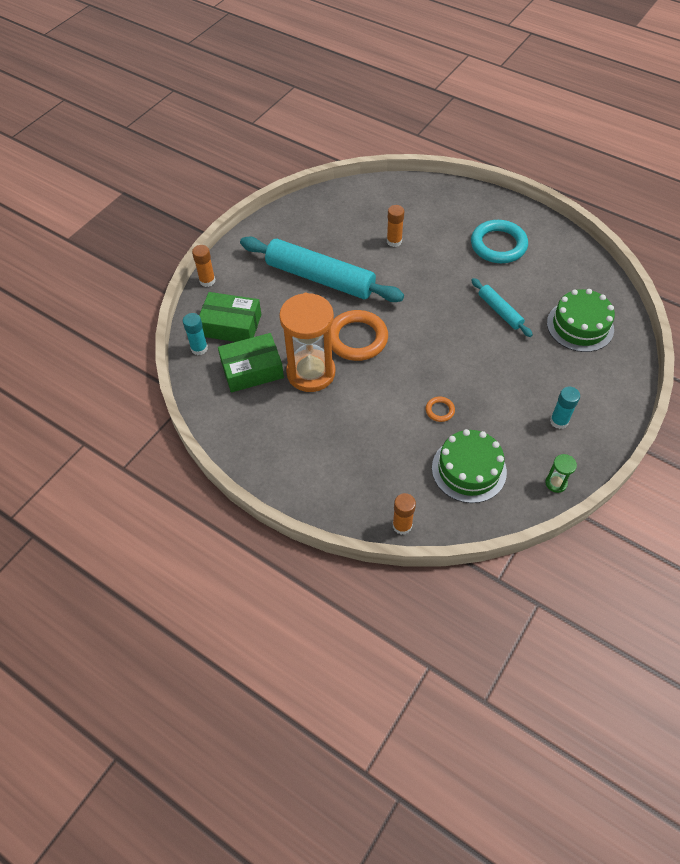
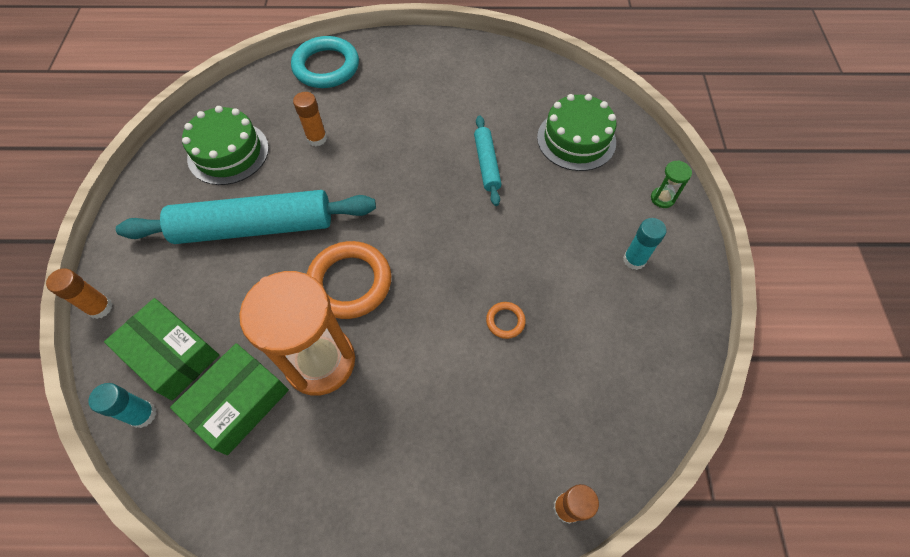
camera: 35 degrees left, 5 degrees up
(231, 325) = (171, 354): green box -> green box turned 60 degrees clockwise
(469, 469) = (587, 378): green cake -> green cake (228, 153)
(498, 245) = (434, 90): turquoise ring -> turquoise ring (326, 67)
(500, 311) = (487, 164): turquoise rolling pin -> turquoise rolling pin turned 60 degrees clockwise
(556, 483) = (684, 337): green hourglass -> green hourglass (662, 198)

